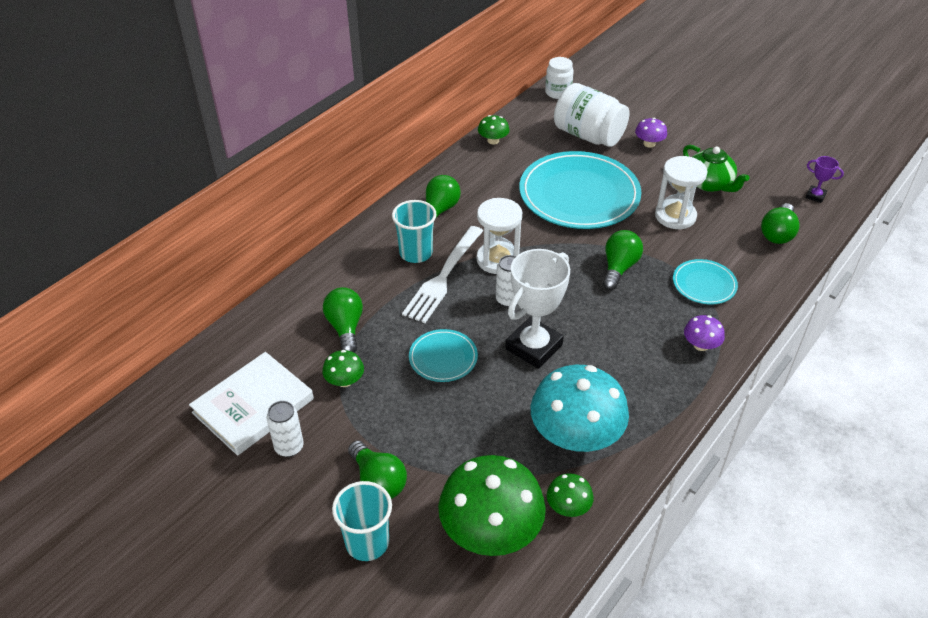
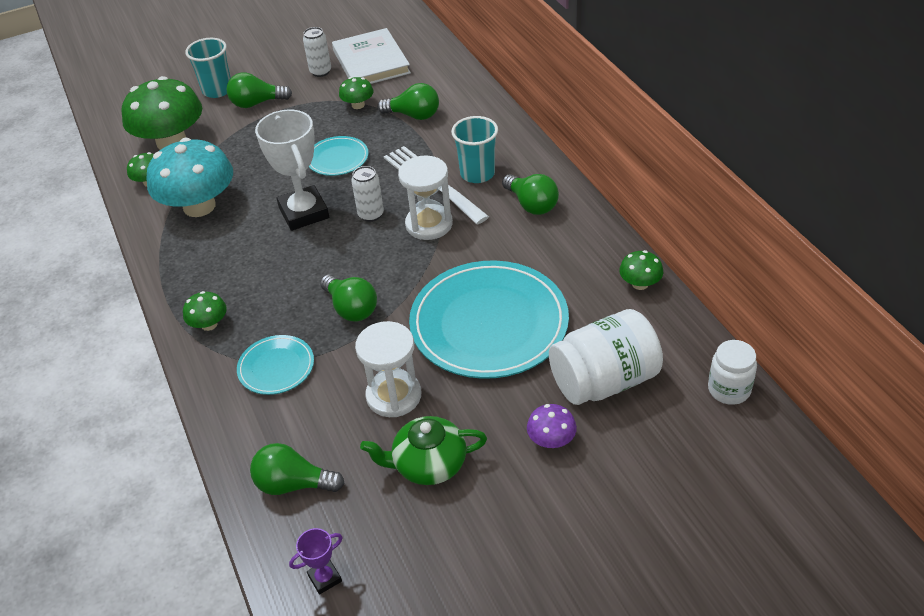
camera: 120 degrees right, 0 degrees up
(701, 345) = (209, 324): purple mushroom -> green mushroom
(777, 233) = (293, 484): green light bulb -> green light bulb turned 45 degrees counterclockwise

